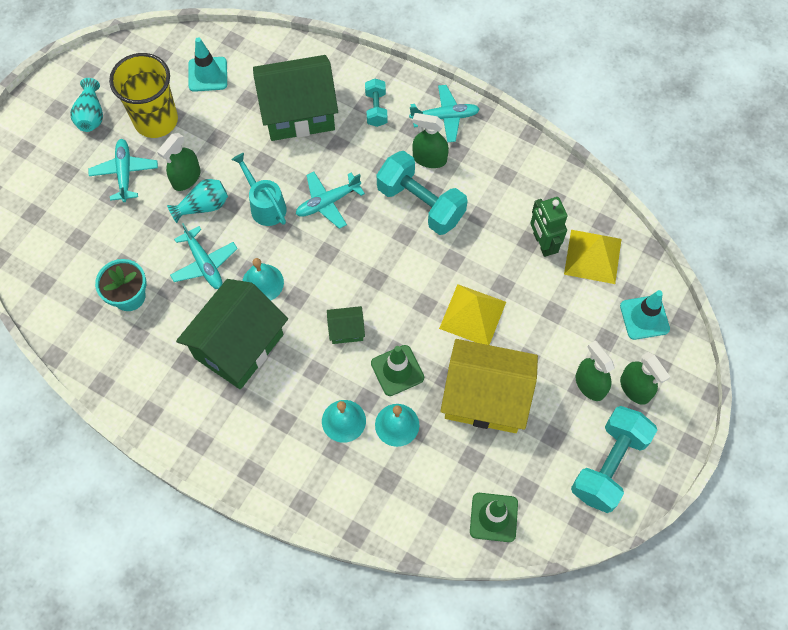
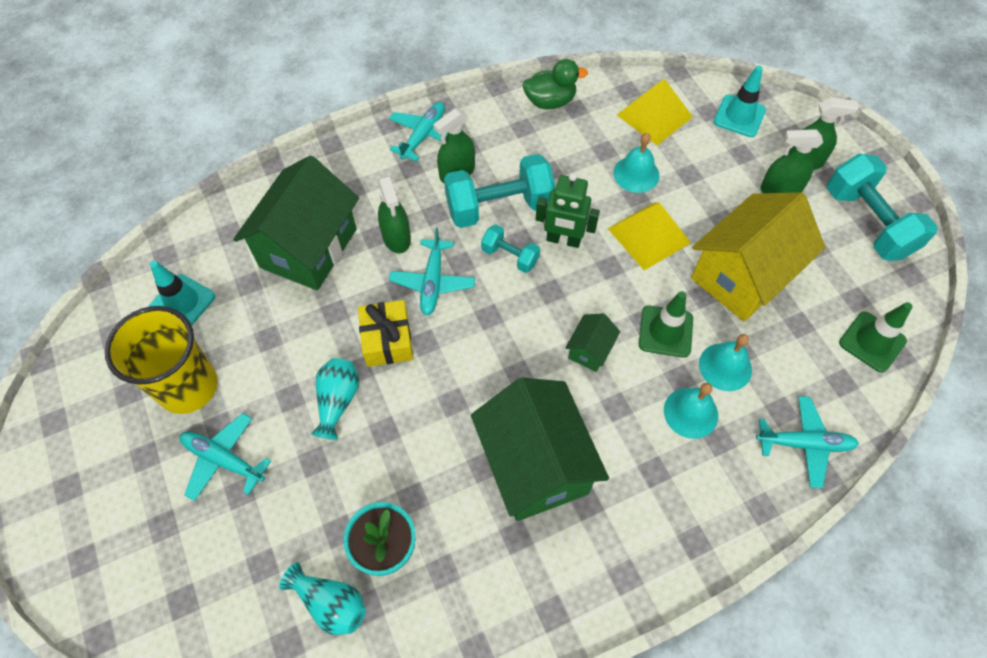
camera: 55 degrees left, 5 degrees down
(91, 115) = (114, 452): turquoise vase -> turquoise vase (331, 603)
(186, 178) = (288, 398): green spray bottle -> green spray bottle (396, 237)
(204, 264) = (409, 441): turquoise plane -> turquoise plane (805, 444)
(262, 283) = (477, 396): turquoise bell -> turquoise bell (636, 174)
(265, 205) = (387, 340): turquoise watering can -> yellow gift
(376, 109) = (365, 182): turquoise dumbbell -> turquoise dumbbell (510, 256)
(542, 243) = (614, 142): green robot -> green robot (563, 240)
(546, 177) = (550, 101): none -> green duck

